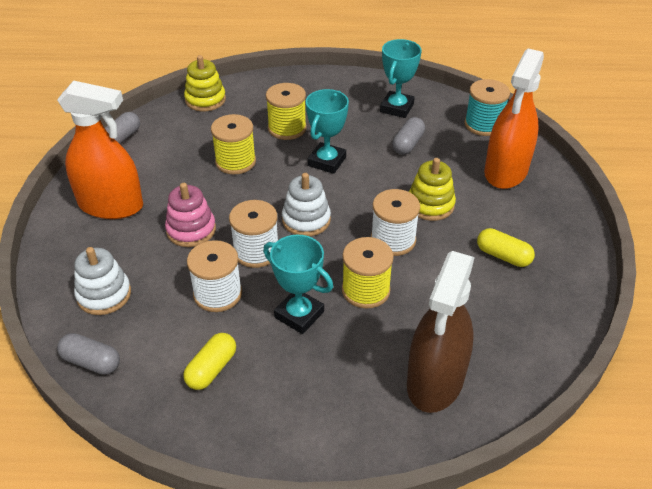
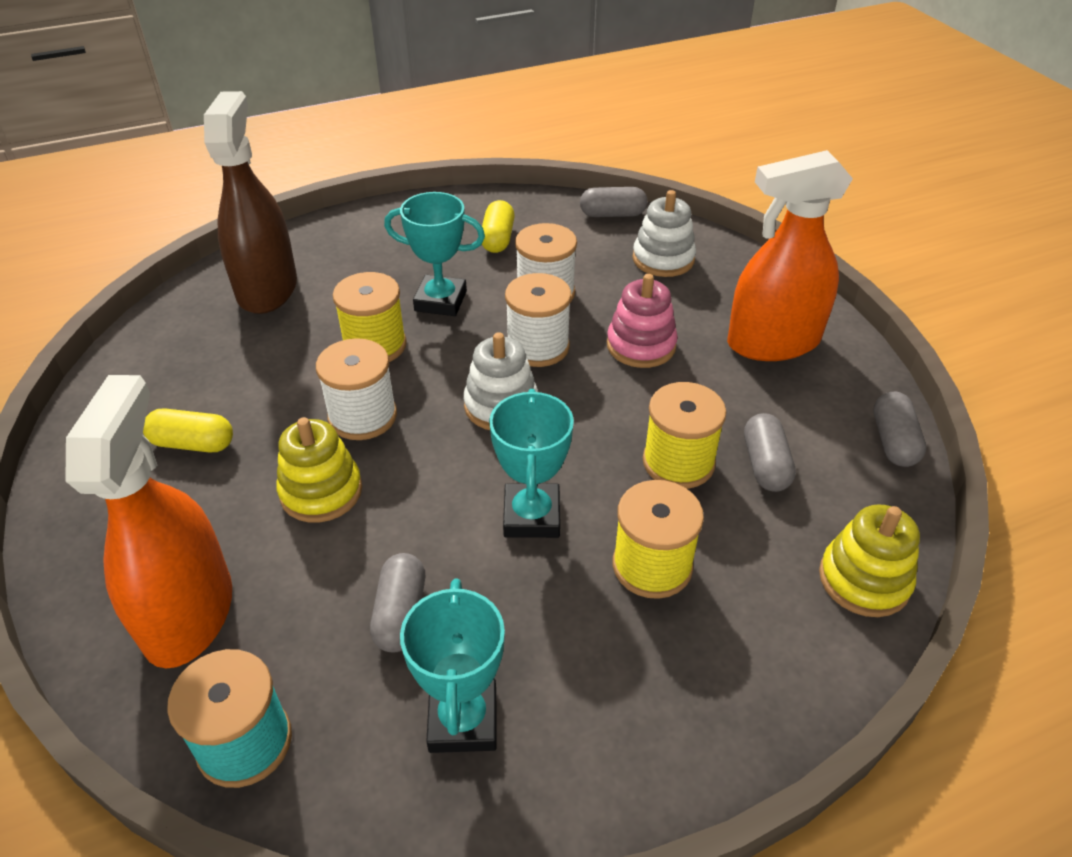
camera: 155 degrees right, 0 degrees up
(195, 148) = (765, 465): none -> grey capsule

